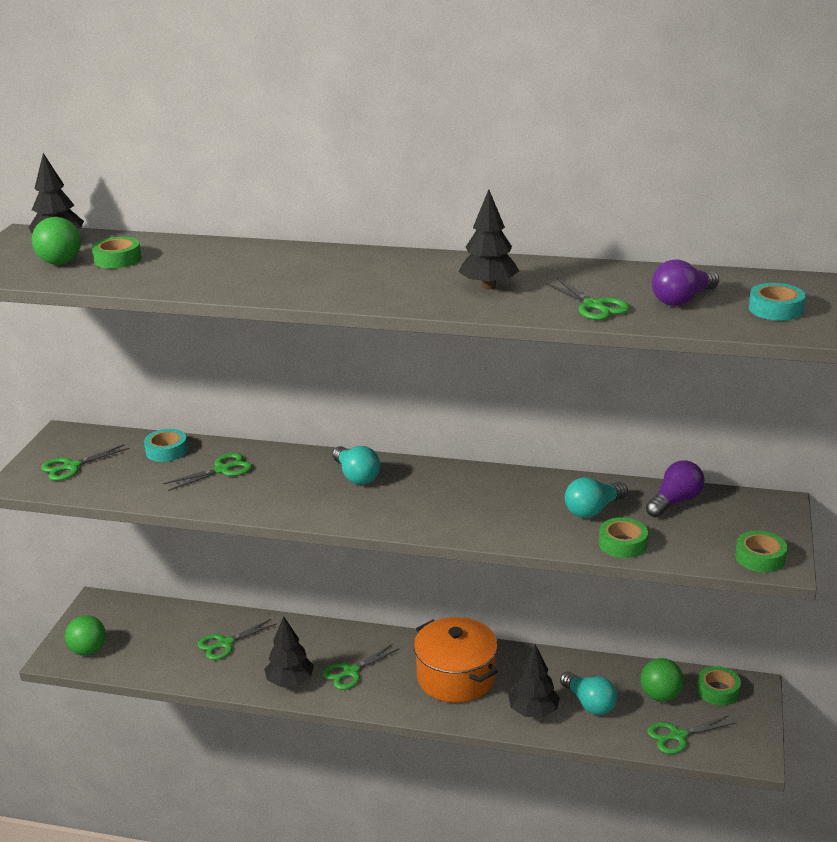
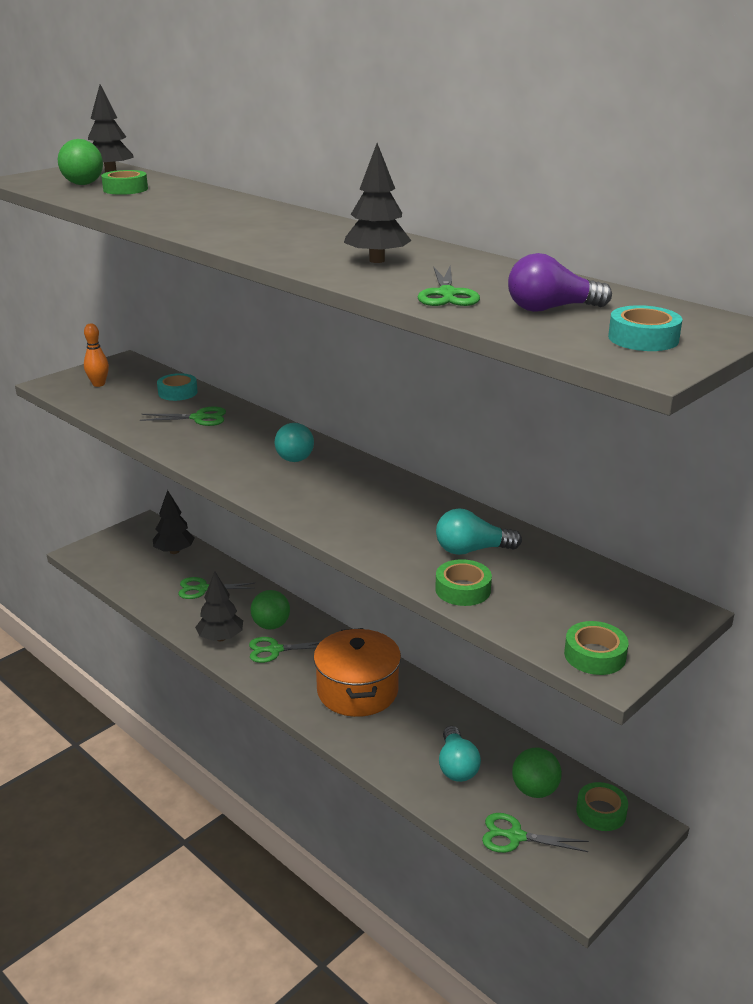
camera: 30 degrees right, 0 degrees up
(71, 467) = (98, 384): green scissors -> orange bowling pin
(88, 650) = (104, 556): green ball -> green ball (271, 625)
(533, 711) = (396, 750): black tree -> black tree (174, 551)
(675, 502) = (566, 571): purple light bulb -> none

